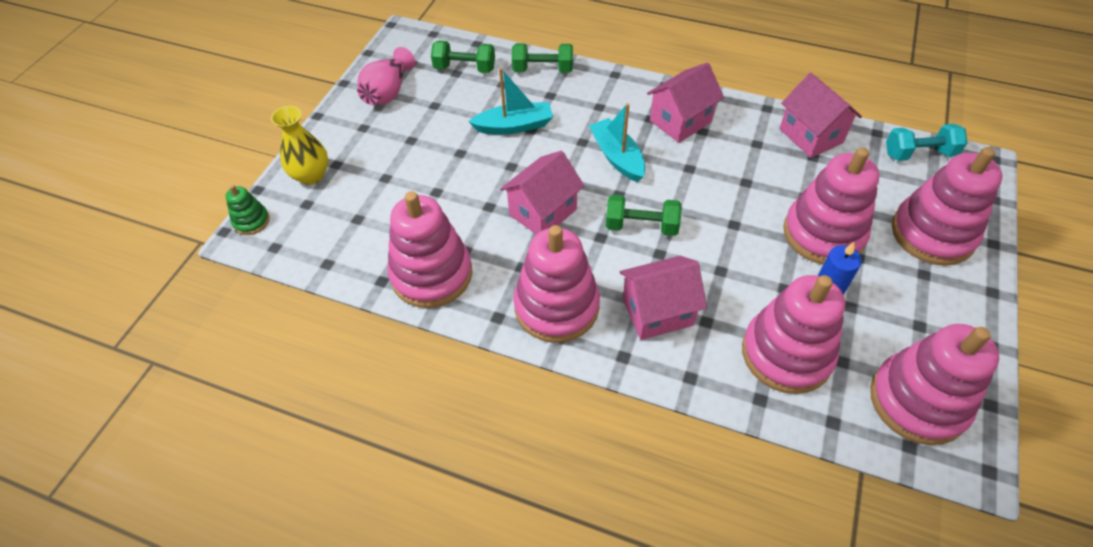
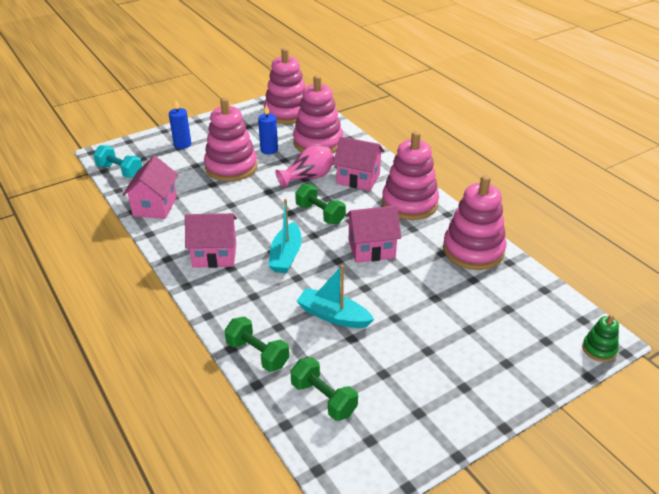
camera: 145 degrees left, 15 degrees down
(311, 175) = (533, 364): yellow vase -> none
(388, 92) = (417, 414): pink vase -> pink vase (308, 177)
(932, 234) = (182, 144): pink stacking toy -> blue candle

